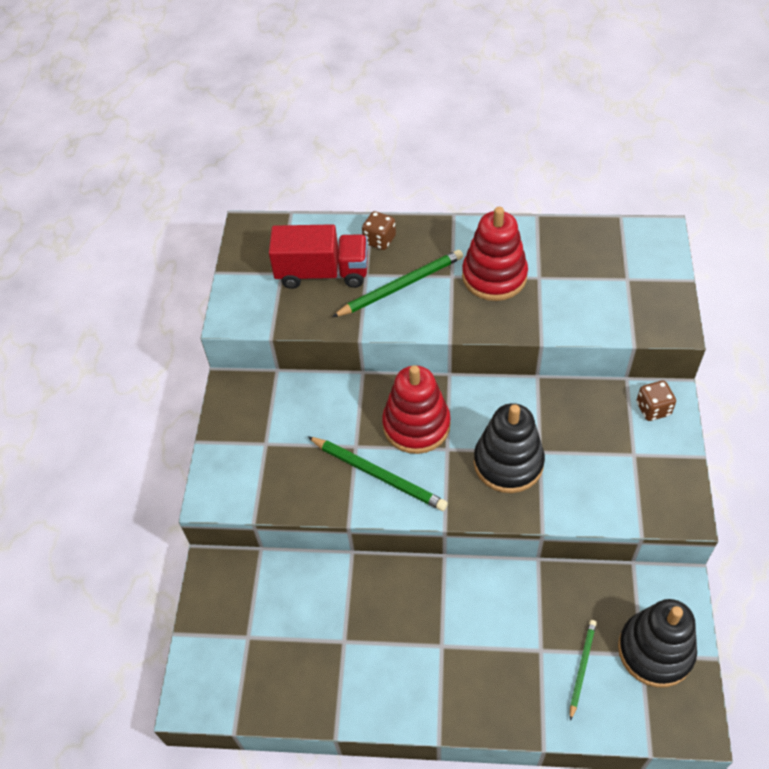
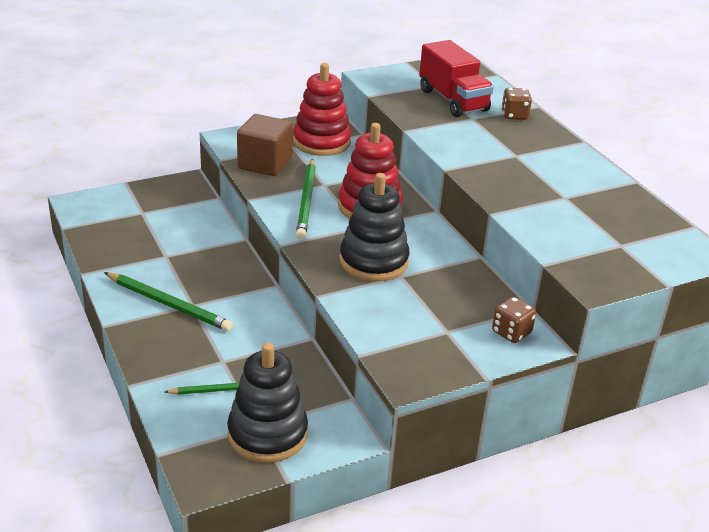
camera: 55 degrees right, 20 degrees down
(285, 483) = (265, 163): none -> brown cube
(401, 286) = (478, 135): green pencil -> green pencil (169, 304)
(494, 276) = (539, 175): red stacking toy -> red stacking toy (321, 142)

